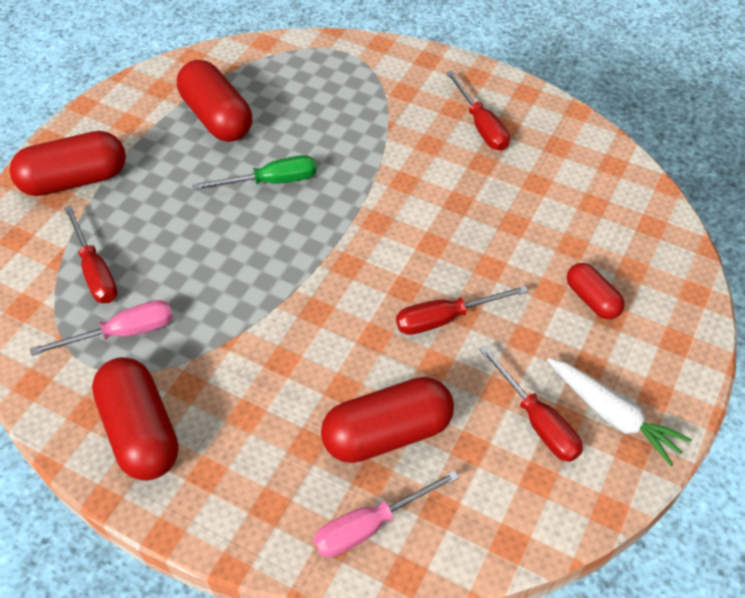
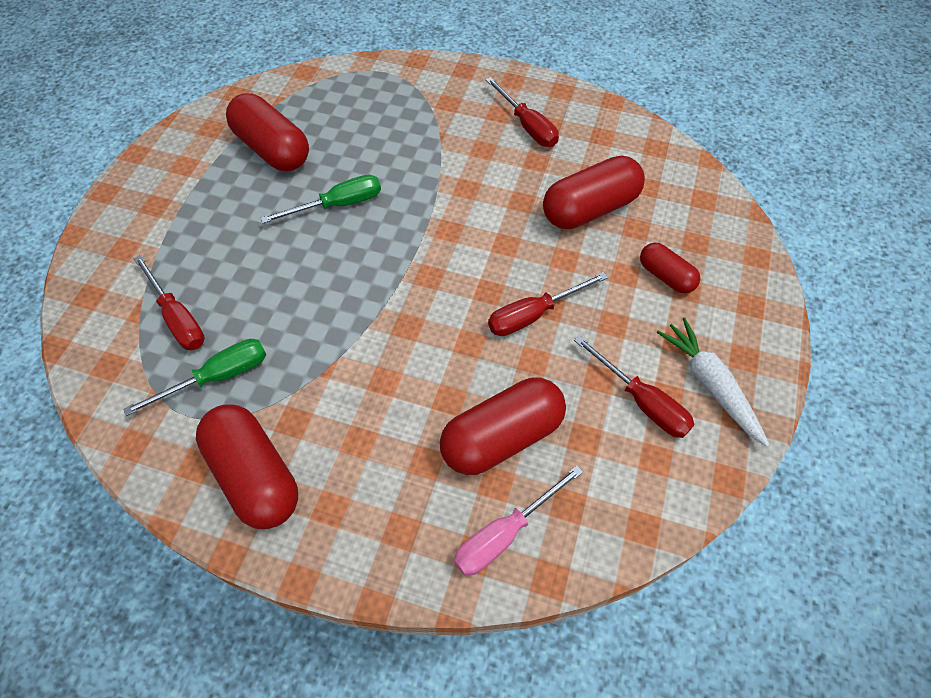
camera: 10 degrees left, 5 degrees up
(75, 180) = (140, 229): red capsule -> red capsule (590, 209)
(123, 333) = (218, 377): pink screwdriver -> green screwdriver
(612, 415) = (710, 384): white carrot -> white carrot turned 150 degrees counterclockwise

